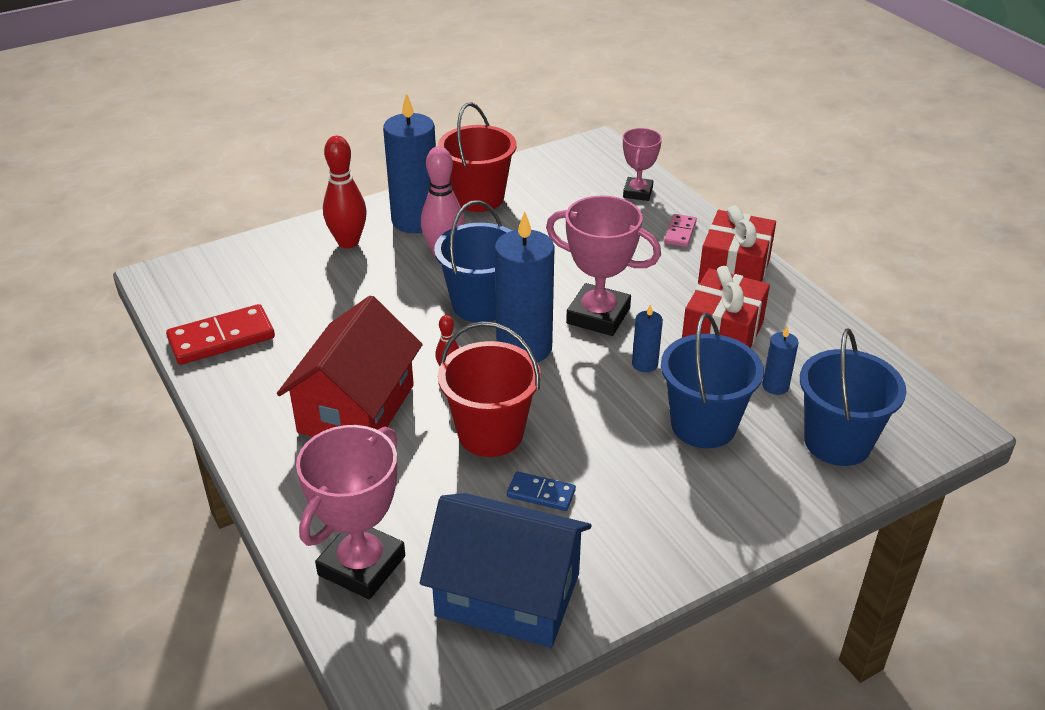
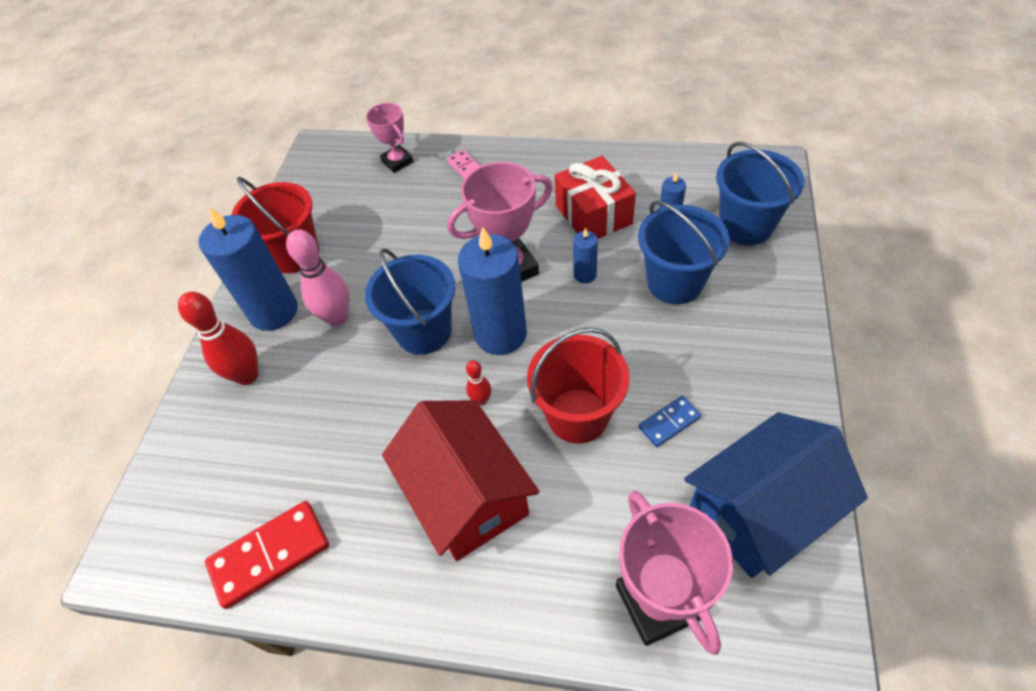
camera: 45 degrees left, 15 degrees up
(221, 338) = (270, 555): red domino -> red domino turned 45 degrees clockwise
(734, 270) = (535, 167): red gift -> none

